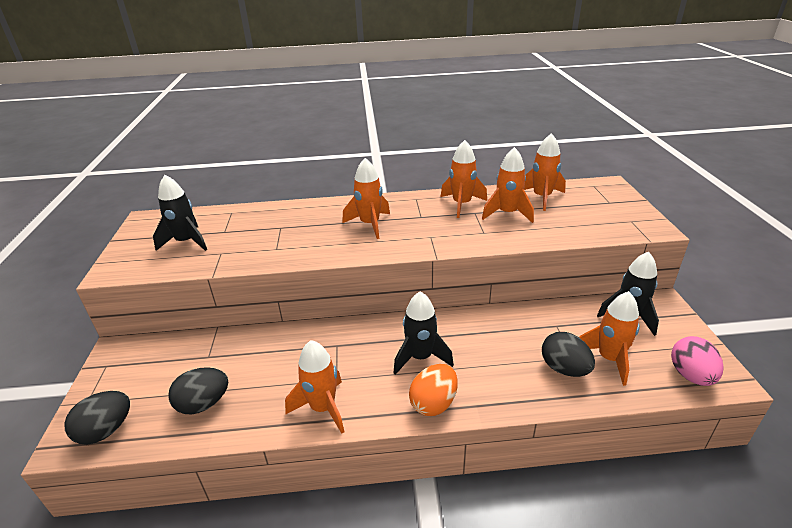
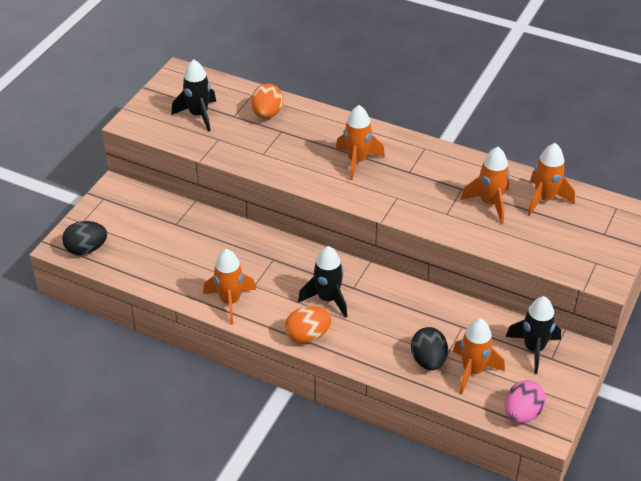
camera: 30 degrees right, 10 degrees up
(203, 404) = (154, 260): black egg -> none
(257, 220) = (267, 114): none -> orange egg
(461, 204) = (459, 174): orange rocket -> none

